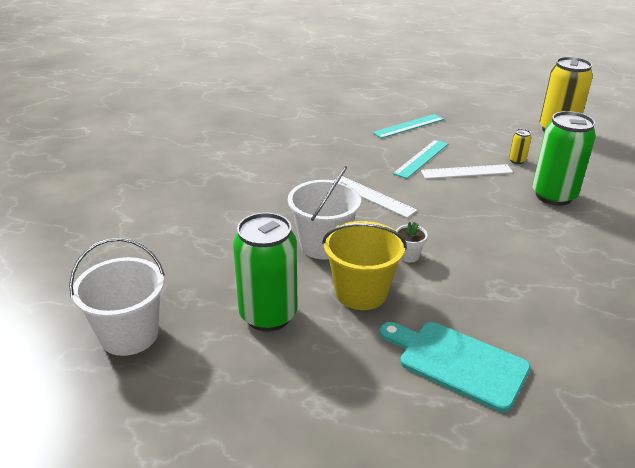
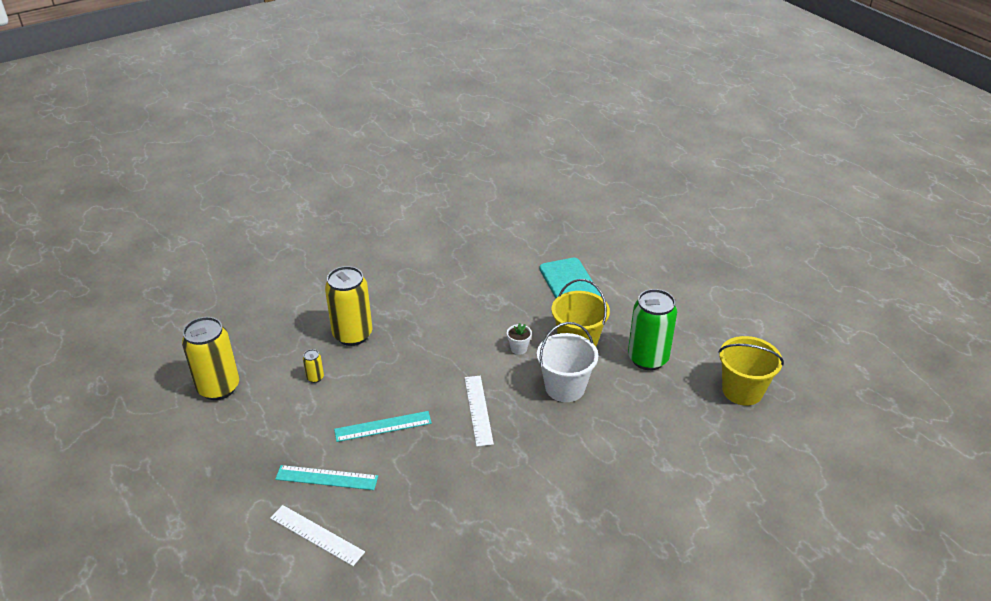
camera: 140 degrees left, 5 degrees up
(129, 335) = (742, 390): white bucket -> yellow bucket
(466, 172) = (372, 390): white ruler -> white ruler (316, 535)
(553, 196) = (352, 335): green can -> yellow can

